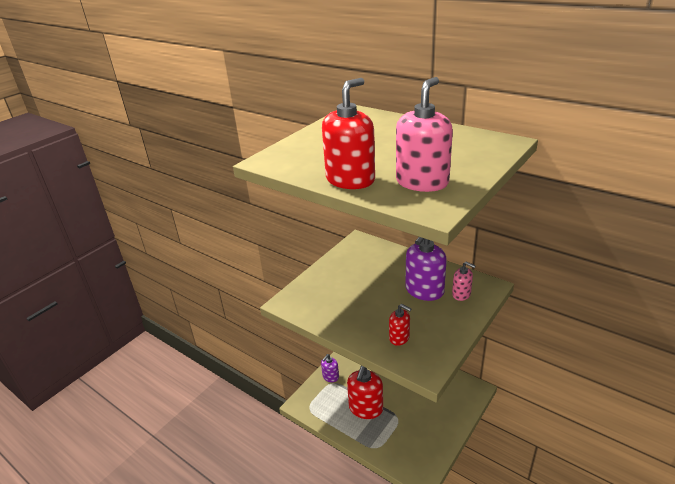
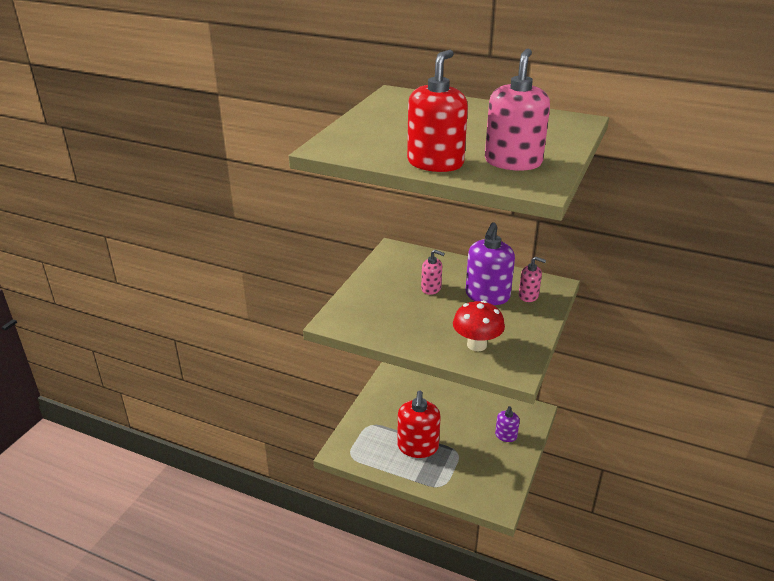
camera: 15 degrees left, 0 degrees up
(330, 377) = (366, 418): purple soap dispenser -> purple soap dispenser (506, 436)
(377, 279) = (431, 288): none -> pink soap dispenser
(399, 338) = (476, 345): red soap dispenser -> red mushroom

